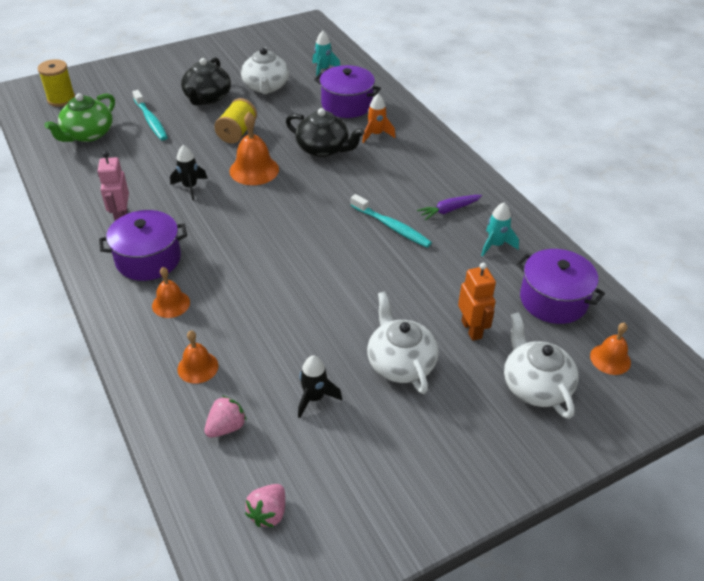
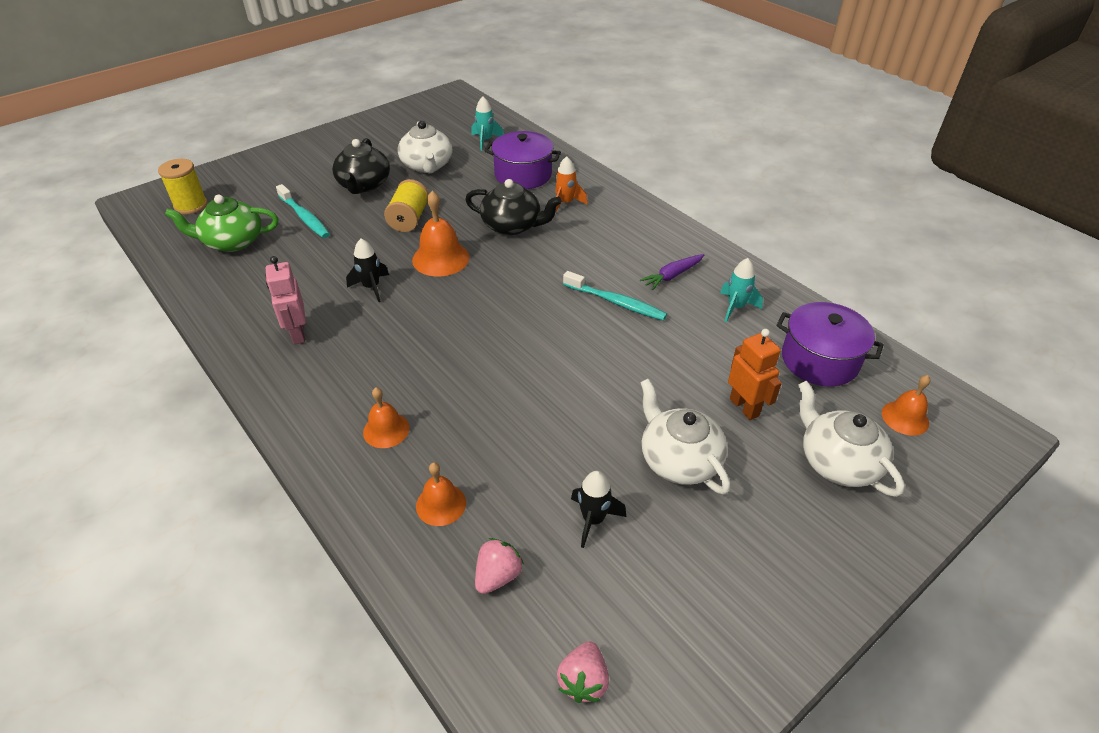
camera: 10 degrees left, 0 degrees up
(87, 134) = (232, 241): green teapot -> green teapot turned 60 degrees clockwise
(148, 259) = (344, 379): purple pot -> none

